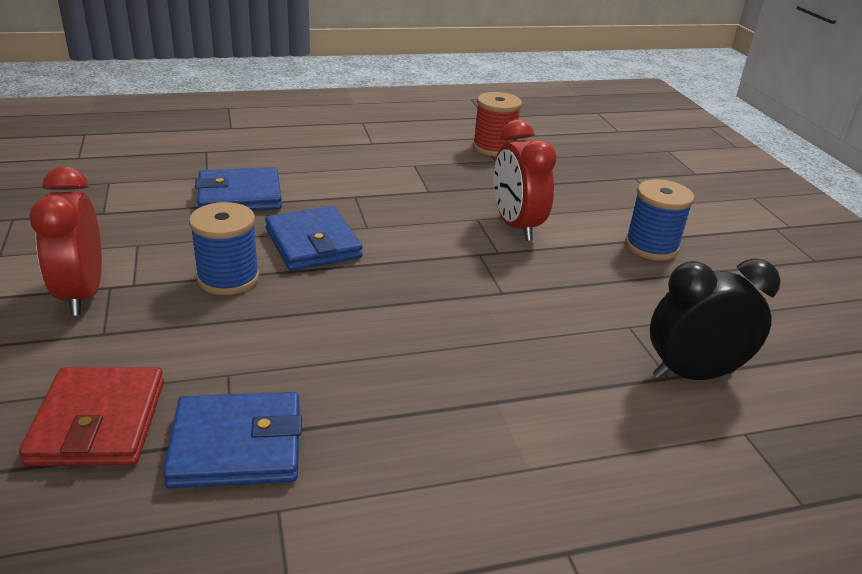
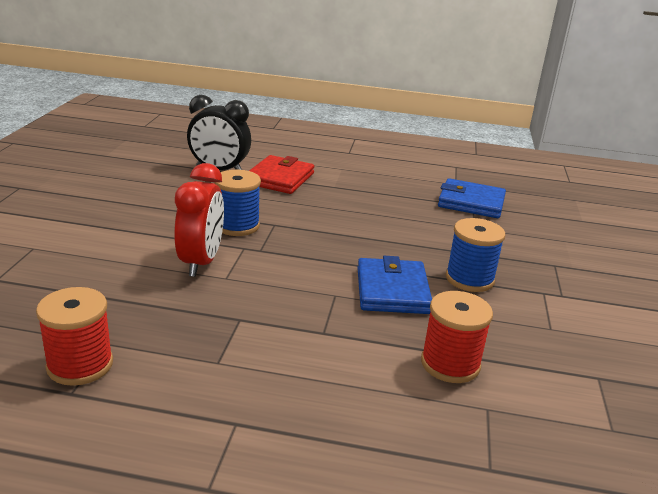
camera: 155 degrees left, 5 degrees down
(82, 294) = (581, 293): red clock -> none
(98, 422) = (542, 225): red wallet -> red wallet (280, 178)
(239, 195) = (450, 364): blue wallet -> red spool
(651, 246) = (118, 222): blue spool -> blue spool (237, 226)

